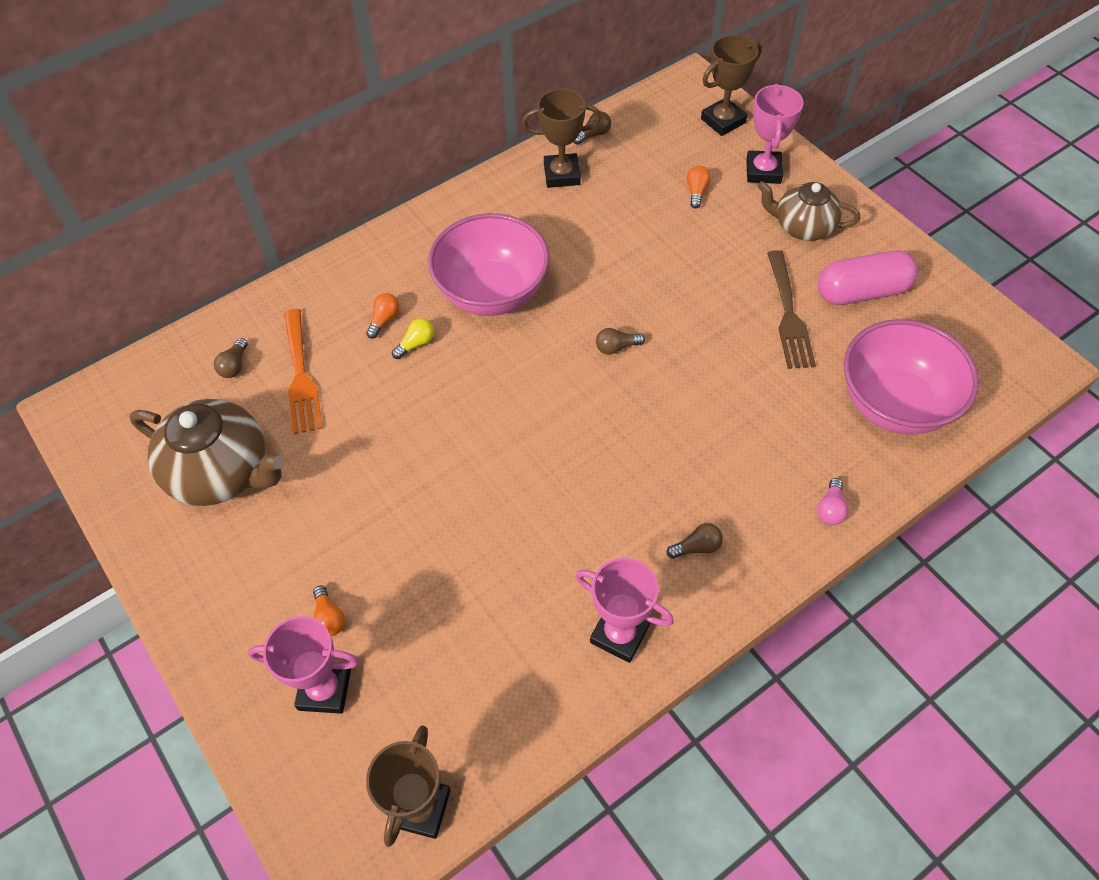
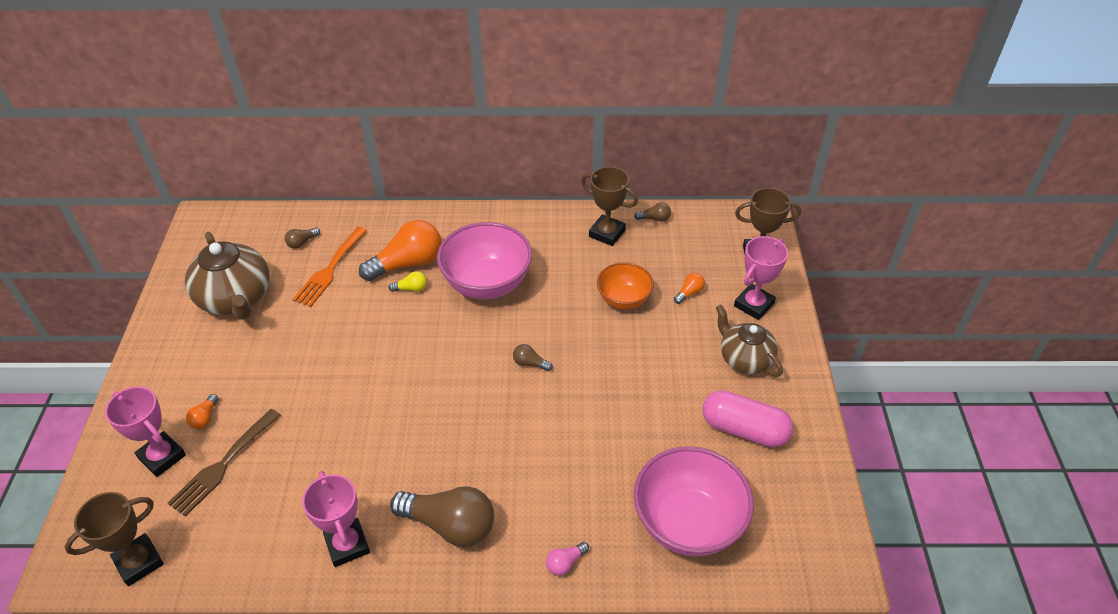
camera: 35 degrees right, 10 degrees down
(384, 320) = (407, 263): orange light bulb -> orange light bulb, size x2.29
(643, 232) = (623, 299): none -> orange bowl
(697, 547) = (450, 525): brown light bulb -> brown light bulb, size x2.29
(789, 315) = (671, 413): brown fork -> brown fork (223, 465)

